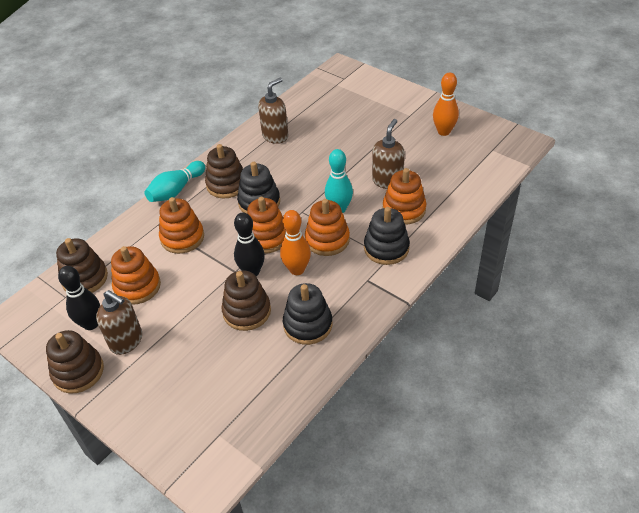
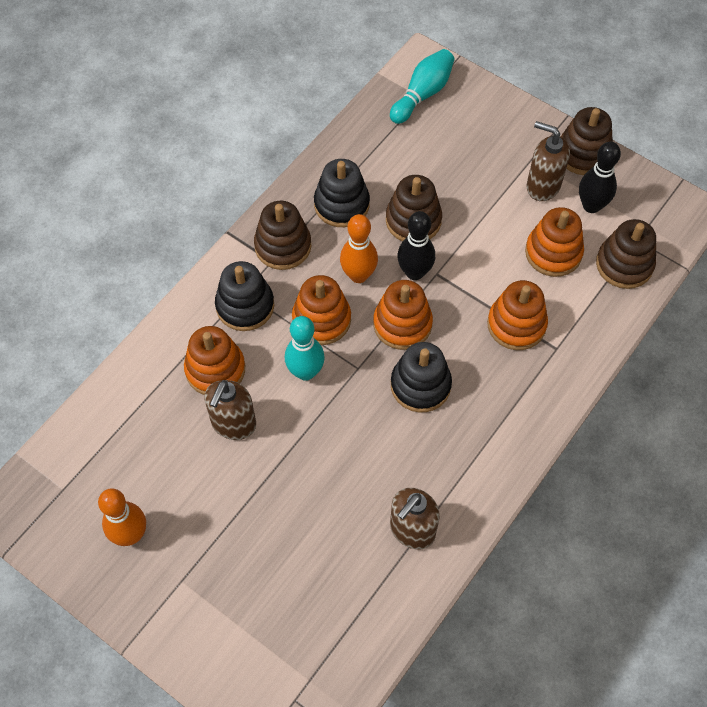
camera: 175 degrees right, 15 degrees up
(176, 190) = (548, 410): turquoise bowling pin -> turquoise bowling pin (422, 94)
(226, 184) = (474, 421): brown stacking toy -> brown stacking toy (283, 246)

